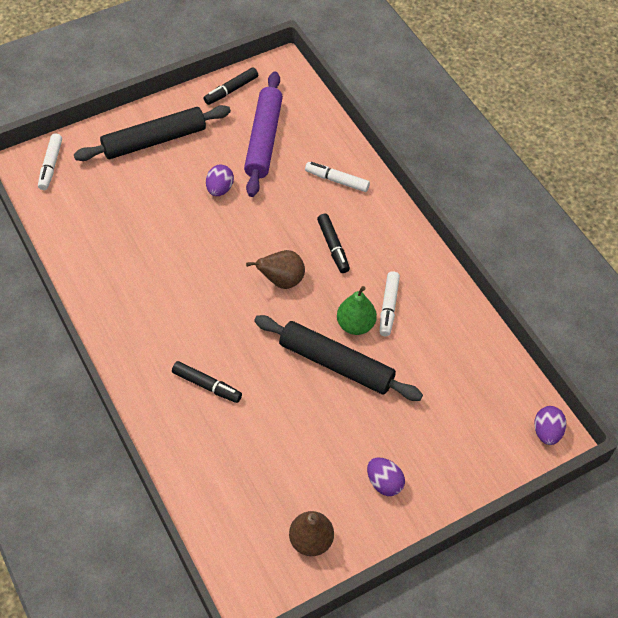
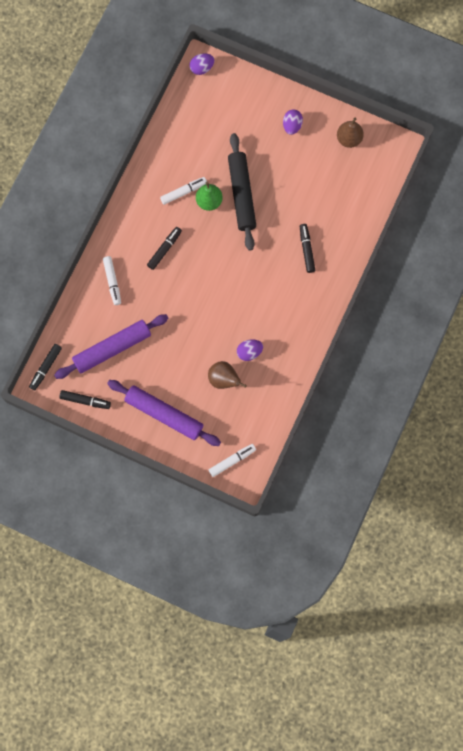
camera: 125 degrees left, 20 degrees up
(154, 141) = (164, 414): black rolling pin -> purple rolling pin
(220, 189) = (171, 344): purple egg -> purple egg (249, 352)
(281, 281) = (210, 260): brown pear -> brown pear (224, 379)
(294, 80) = (46, 368): none -> black marker

